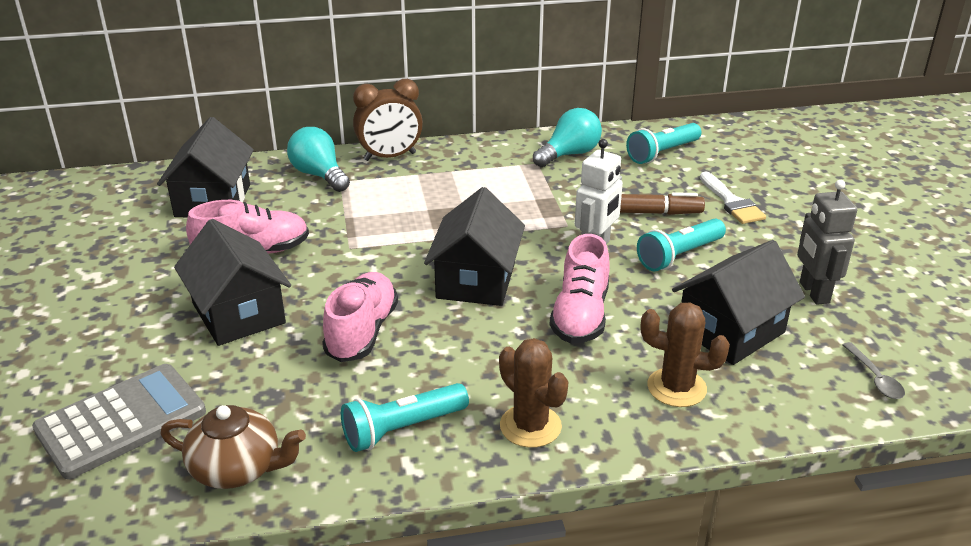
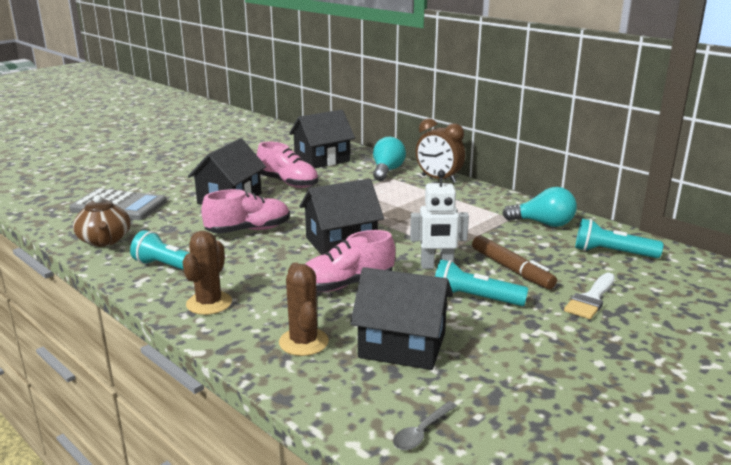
camera: 55 degrees right, 10 degrees down
(813, 292) = (511, 370): grey robot -> none

